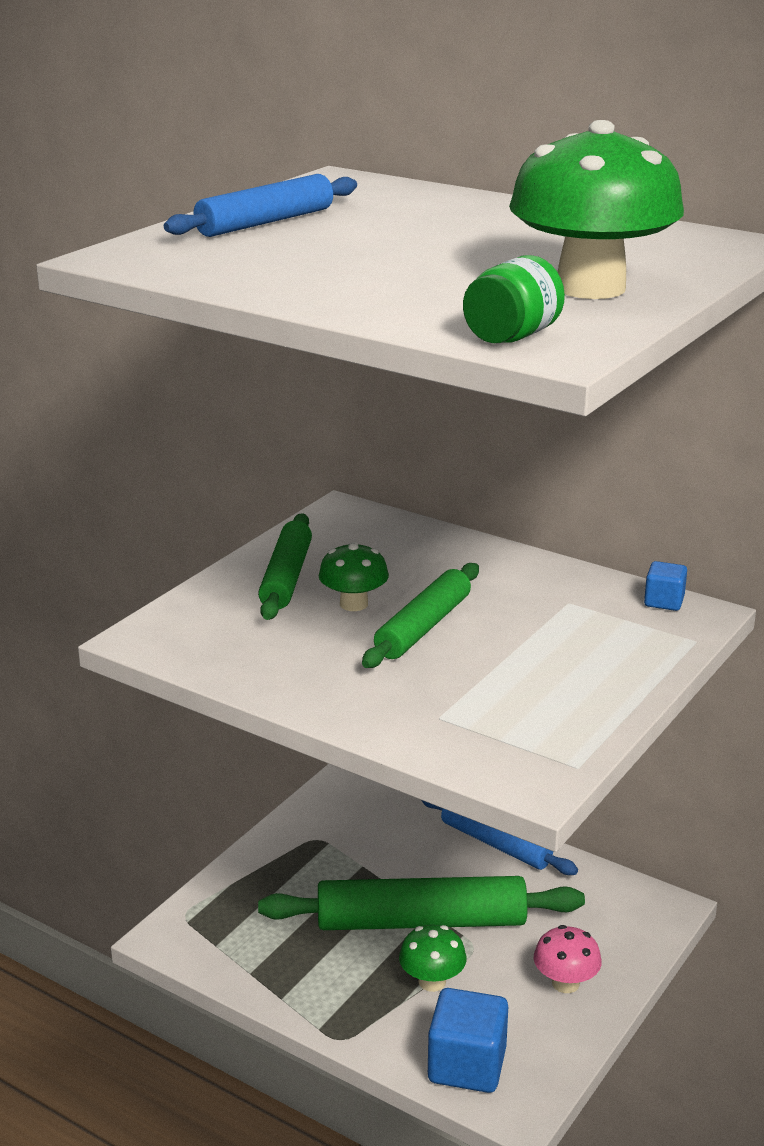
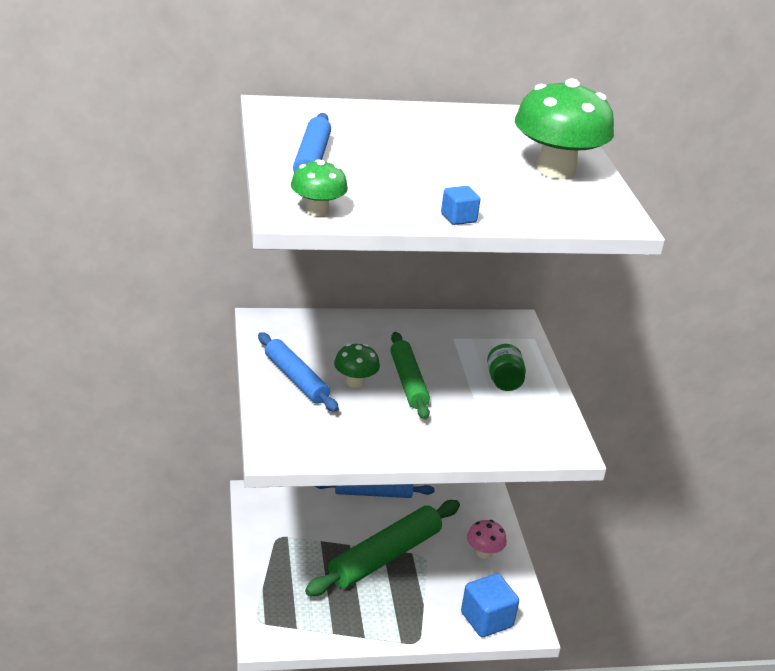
camera: 45 degrees left, 5 degrees up
(286, 577) = (296, 379): green rolling pin -> blue rolling pin
(432, 981) = (425, 586): green mushroom -> green mushroom (317, 210)
(512, 337) = (586, 216): green jar -> green jar (504, 381)
(664, 601) = (493, 320): blue cube -> blue cube (458, 218)

